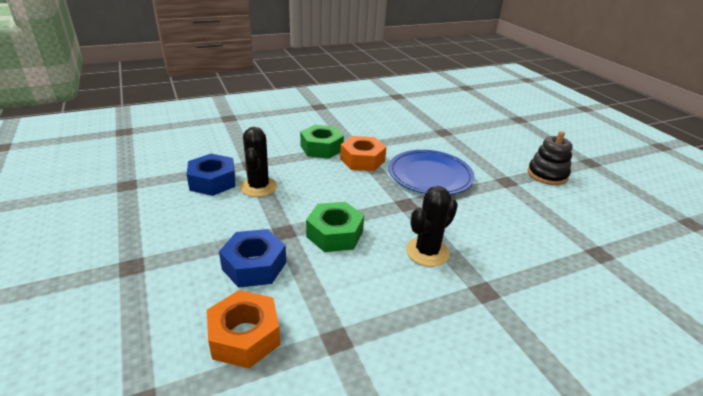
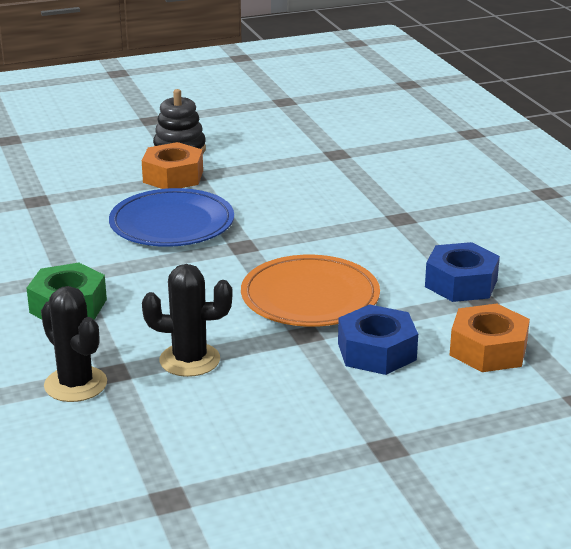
camera: 85 degrees left, 5 degrees down
(213, 181) = (168, 405): blue nut -> blue nut (461, 283)
(335, 234) = (310, 297): green nut -> orange plate
(362, 160) = (118, 271): orange nut -> orange nut (173, 176)
(427, 252) = (341, 241): black cactus -> black cactus (75, 384)

